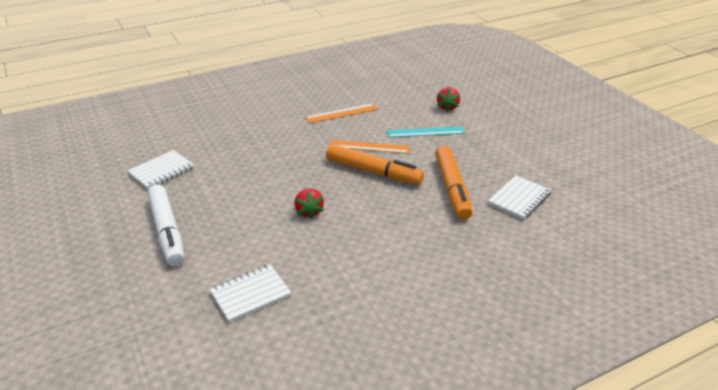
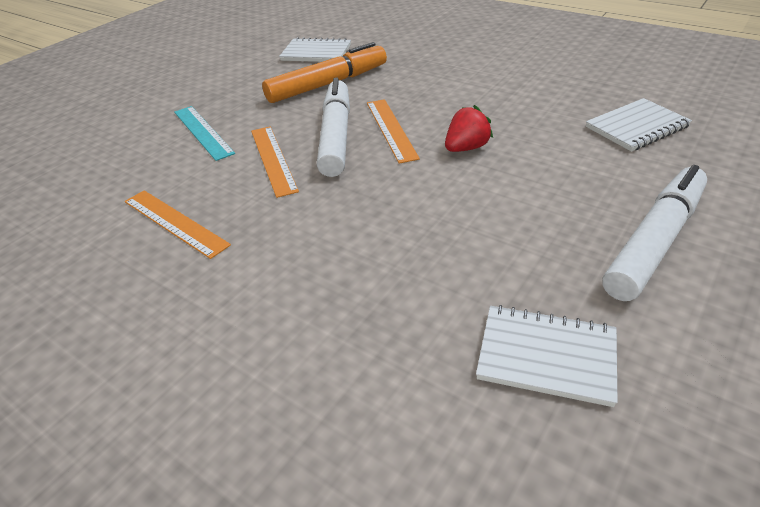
camera: 115 degrees left, 5 degrees up
(250, 294) = (636, 127): white notebook -> white notebook turned 60 degrees counterclockwise
(360, 193) = (391, 129): none -> orange ruler
(373, 172) = (336, 136): orange marker -> white marker
(447, 107) = (115, 136): red strawberry -> none

